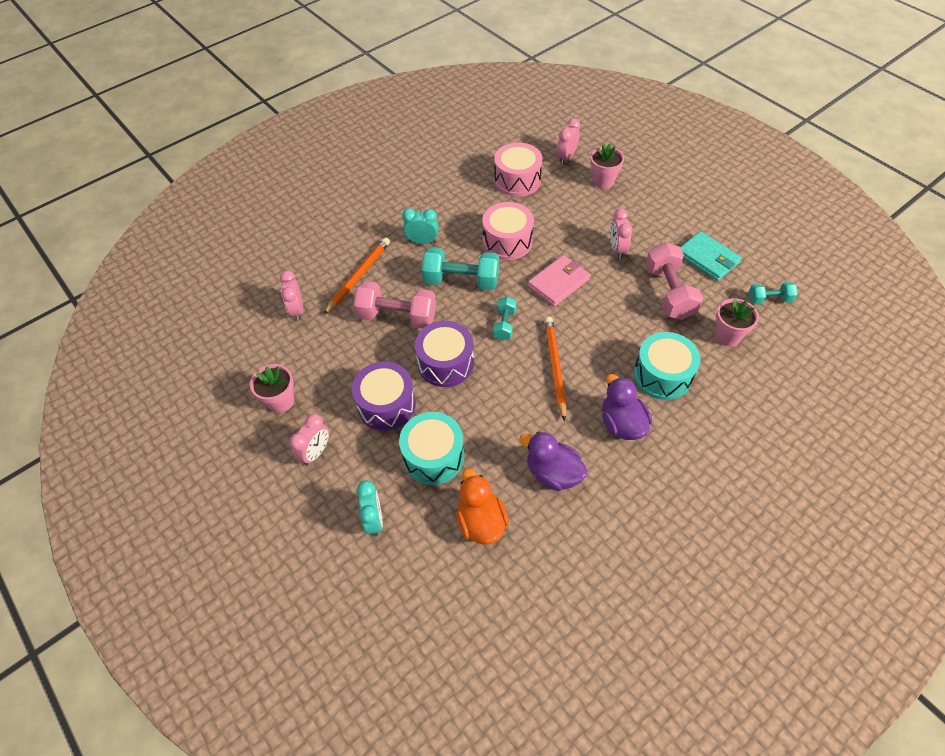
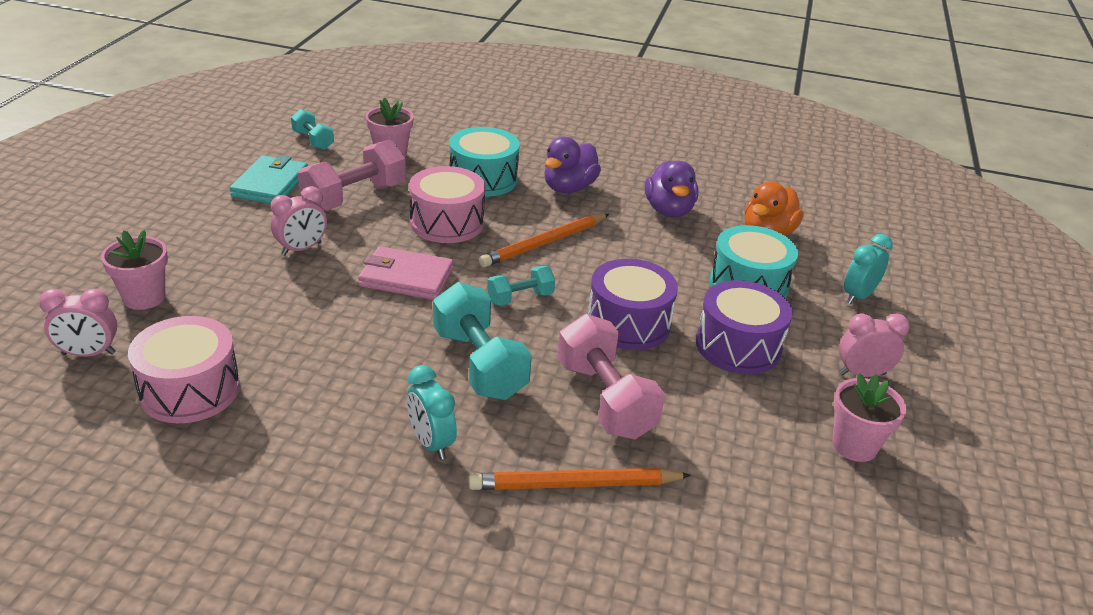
camera: 130 degrees left, 20 degrees down
(297, 310) = (713, 524): pink clock -> none
(507, 241) = (358, 348): pink drum -> pink drum (447, 223)

